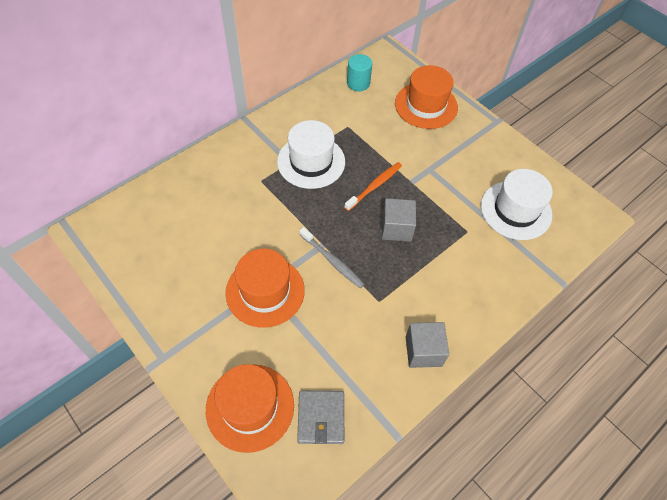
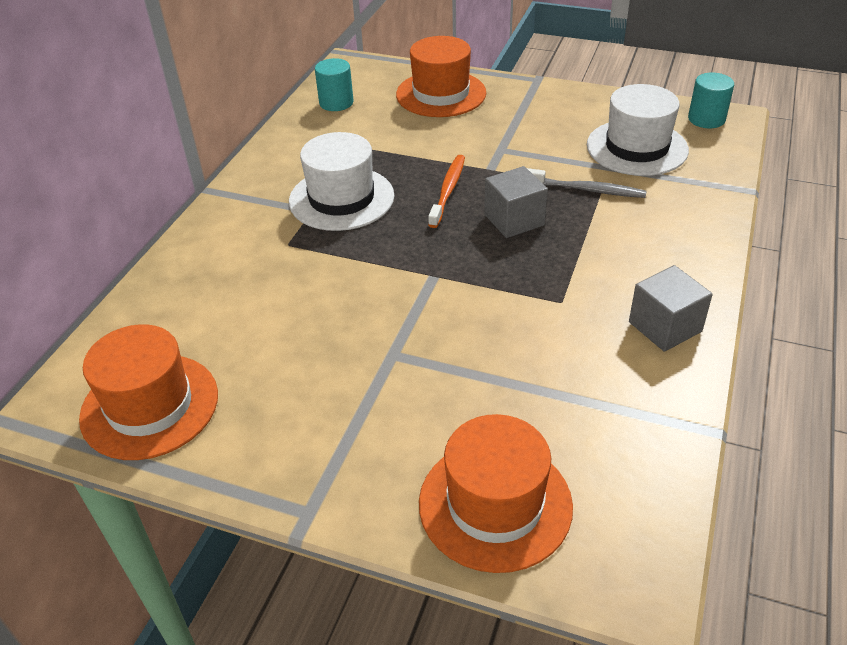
camera: 25 degrees left, 15 degrees down
(265, 291) = (398, 360): orange hat -> orange hat (150, 406)
(321, 418) = (605, 464): grey wallet -> none
(332, 261) = (463, 287): grey toothbrush -> grey toothbrush (587, 190)
(582, 209) = (706, 119): none -> turquoise cylinder

